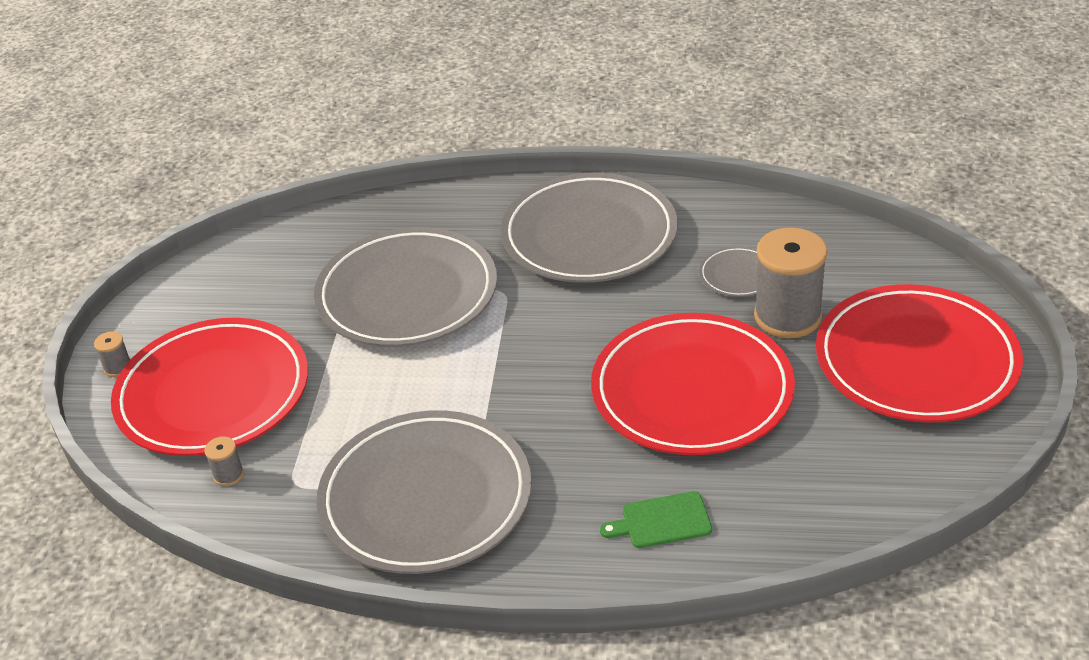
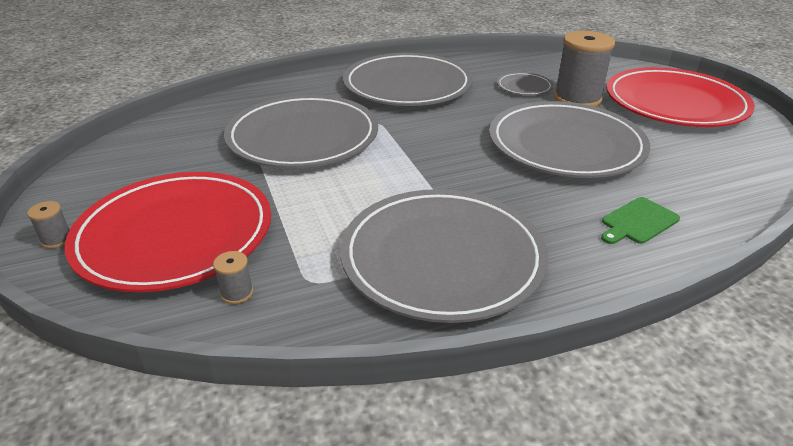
camera: 30 degrees left, 5 degrees down
(692, 391) = (565, 145): red plate -> grey plate

